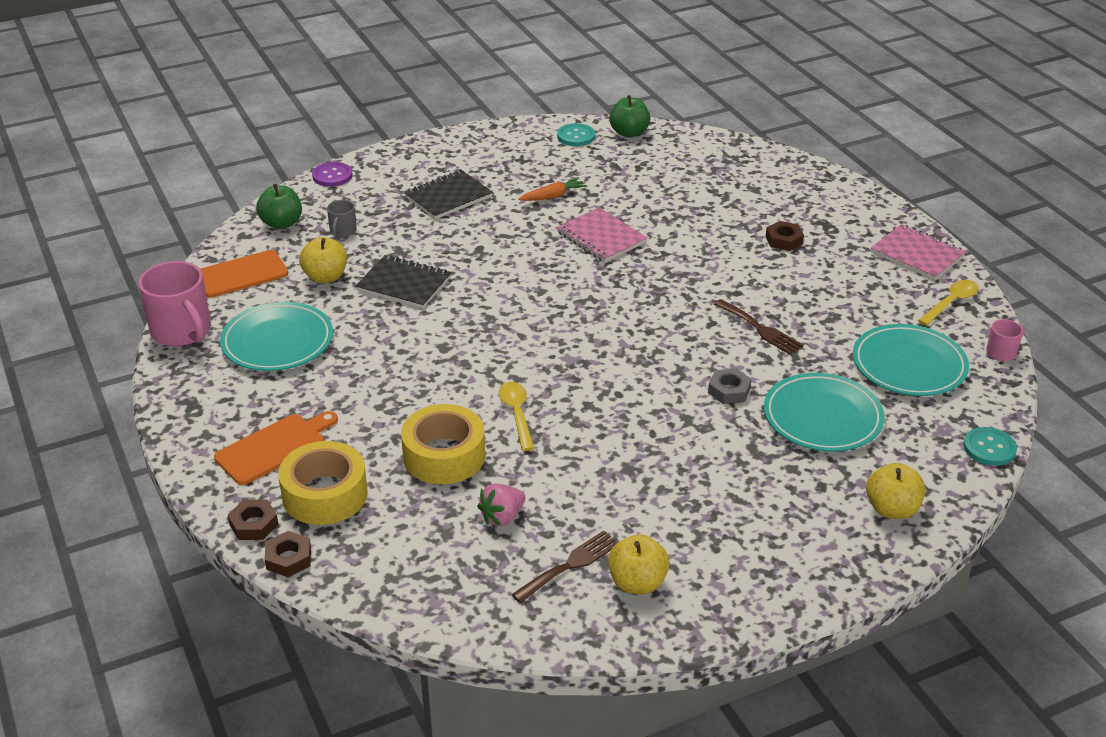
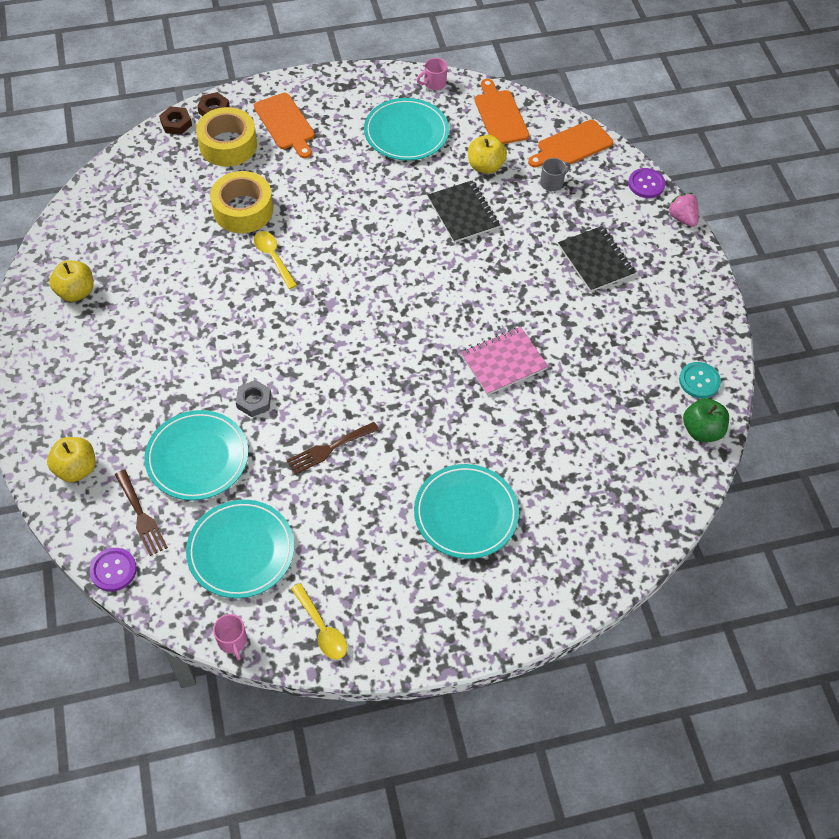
camera: 100 degrees right, 20 degrees up
(182, 331) = (434, 83): pink mug -> pink mug, size x0.49
(281, 223) = (572, 146): green apple -> orange cutting board
(342, 231) = (552, 183): grey mug -> grey mug turned 120 degrees clockwise
(404, 284) = (463, 213): black notebook -> black notebook turned 60 degrees counterclockwise
(502, 517) = (168, 232): pink strawberry -> pink strawberry (682, 218)
(517, 414) = (273, 258): yellow spoon -> yellow spoon turned 120 degrees counterclockwise
(553, 196) = (583, 339): orange carrot -> none
(570, 565) = (108, 260): brown fork -> brown fork (141, 516)
(784, 240) = (466, 513): brown nut -> turquoise plate
(917, 254) = (412, 631): pink notebook -> none
(989, 448) = (113, 570): turquoise button -> purple button

